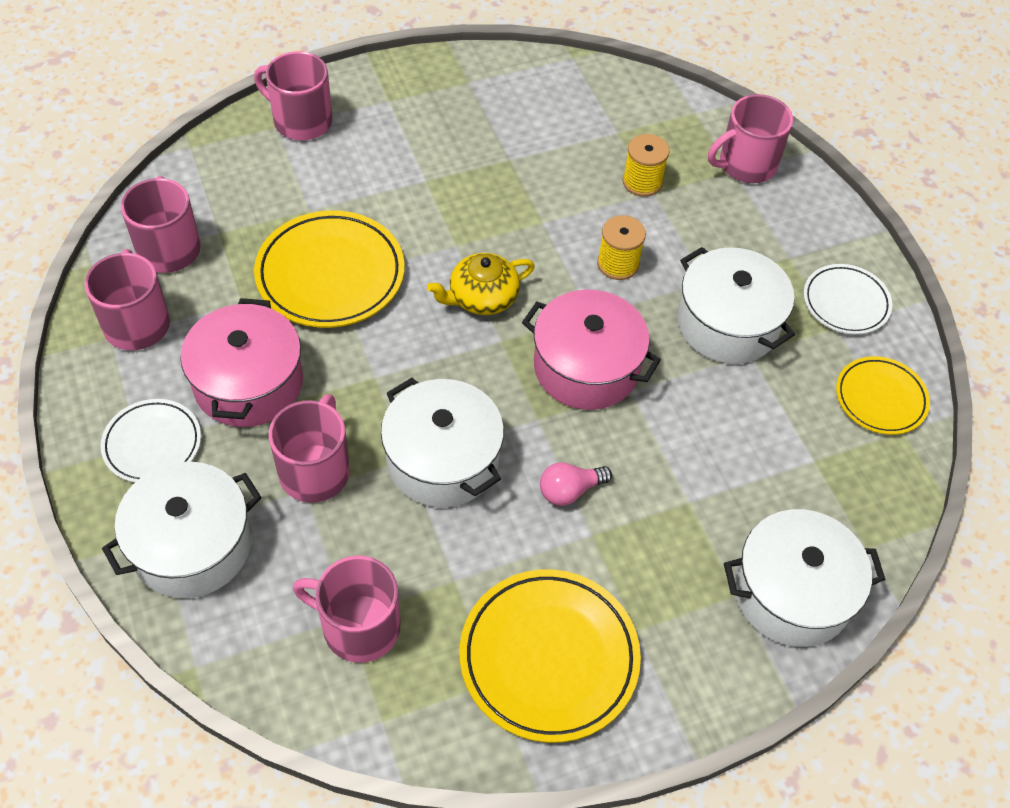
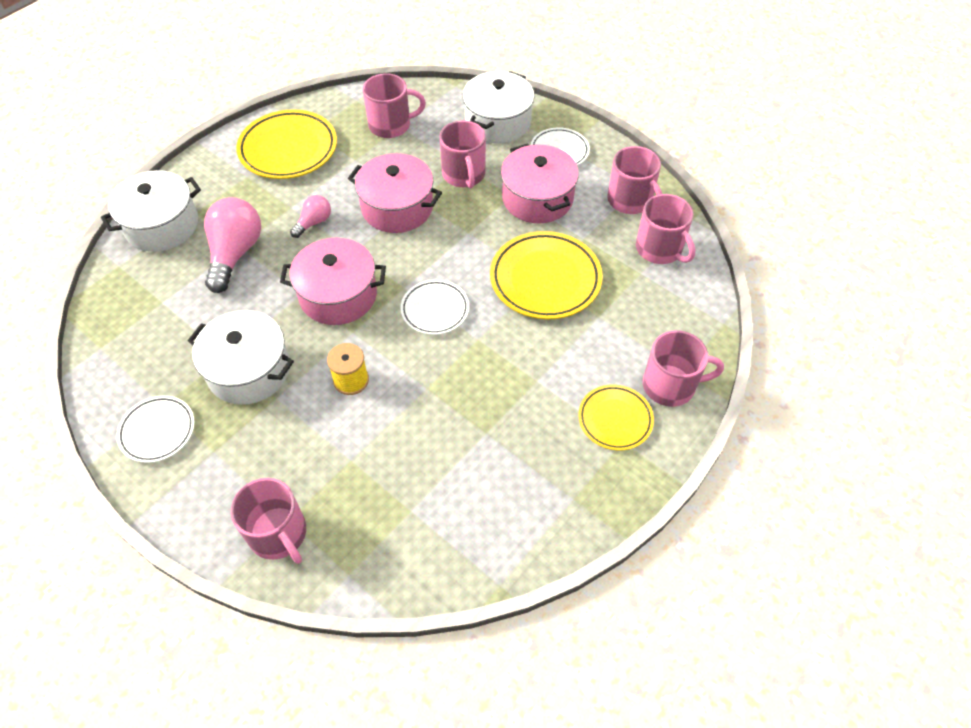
camera: 155 degrees right, 0 degrees up
(442, 460) = (397, 207): white pot -> pink pot
(482, 297) = (435, 309): yellow teapot -> white plate
(642, 182) = (365, 466): yellow spool -> none
(697, 490) = (235, 253): none -> pink light bulb
(746, 164) = (278, 534): pink mug -> pink mug turned 105 degrees clockwise
(880, 398) = (119, 364): yellow plate -> yellow plate (615, 419)

